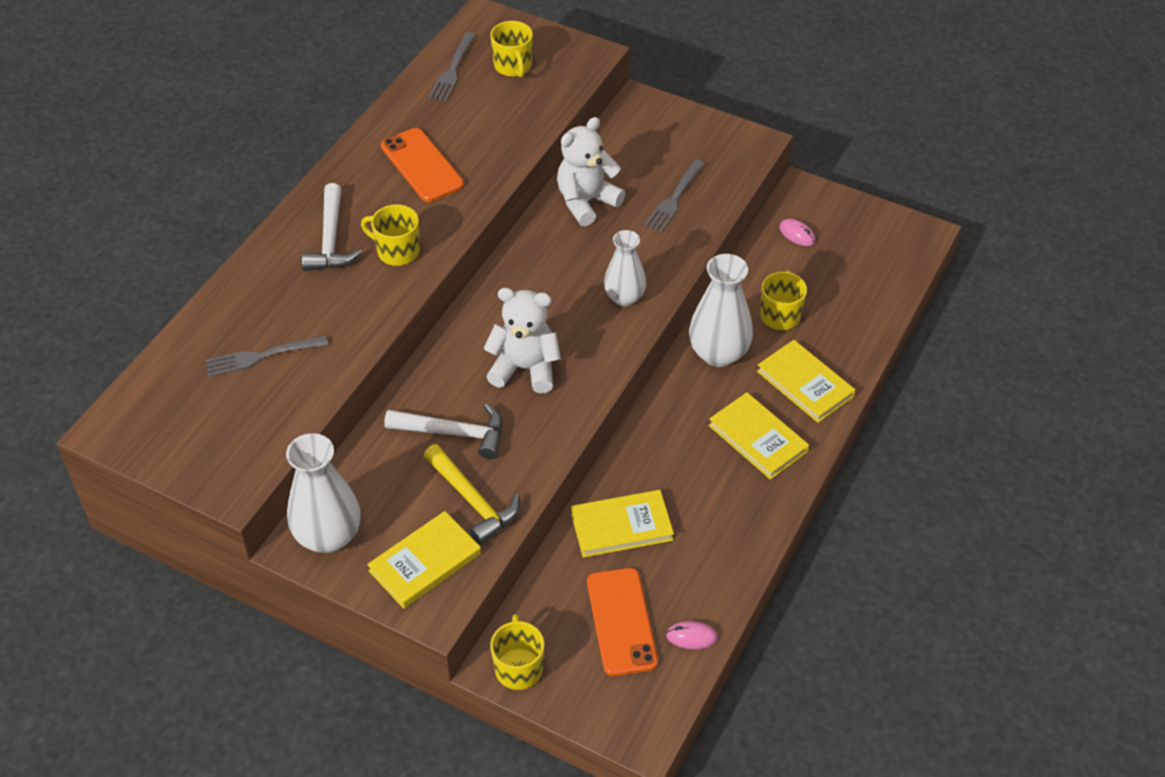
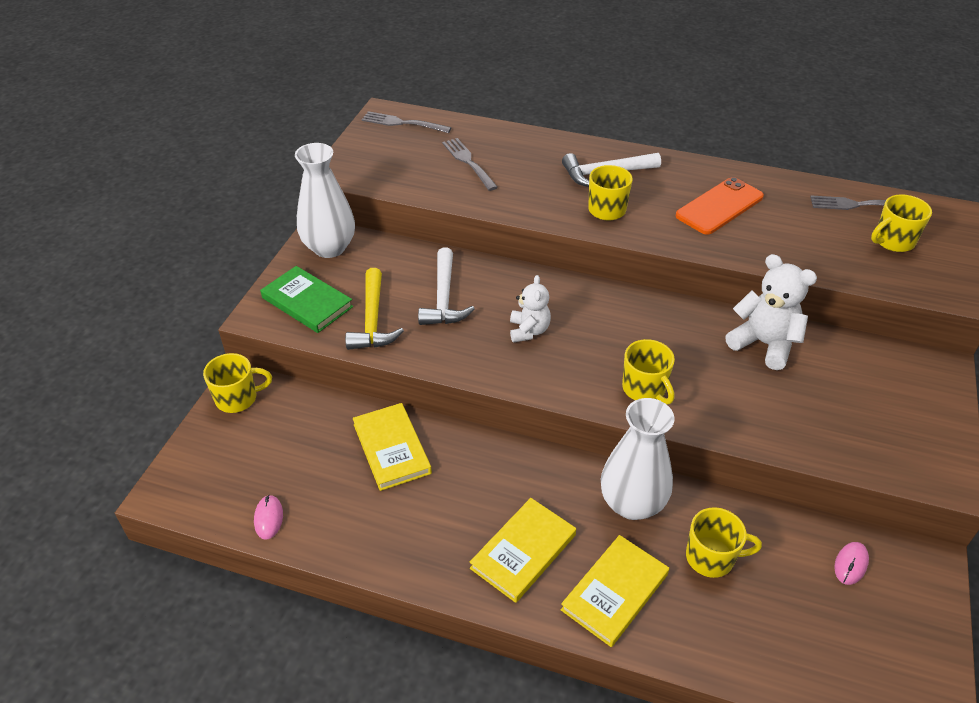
camera: 80 degrees right, 5 degrees down
(425, 562) = (307, 302): yellow book -> green book
(473, 501) = (373, 320): yellow hammer -> yellow hammer turned 45 degrees counterclockwise
(525, 368) = (529, 331): white teddy bear -> white teddy bear, size x0.64
(621, 621) = (285, 462): orange phone -> none
(624, 297) = (644, 389): white vase -> yellow mug
(674, 198) = (809, 413): grey fork -> grey fork (403, 123)

